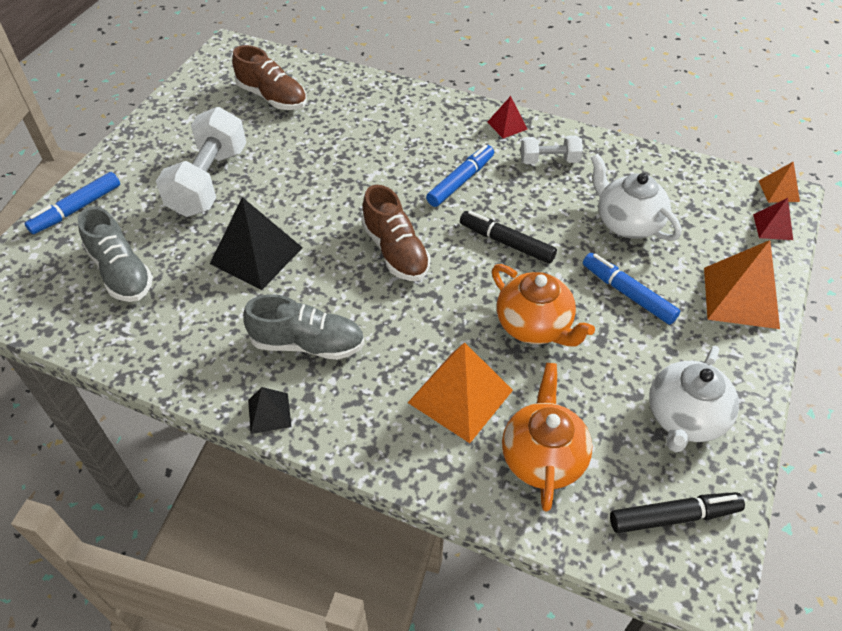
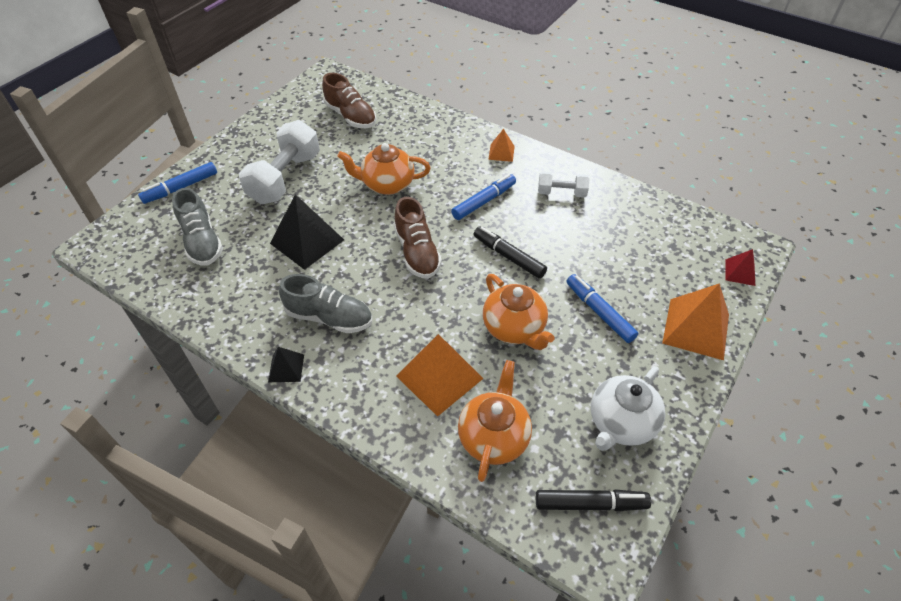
camera: 10 degrees right, 0 degrees up
(338, 174) = (387, 184): none -> orange teapot
(507, 125) = (534, 160): red pyramid -> none
(627, 223) = (614, 253): white teapot -> none
(778, 191) = (753, 242): orange pyramid -> orange pyramid (501, 152)

